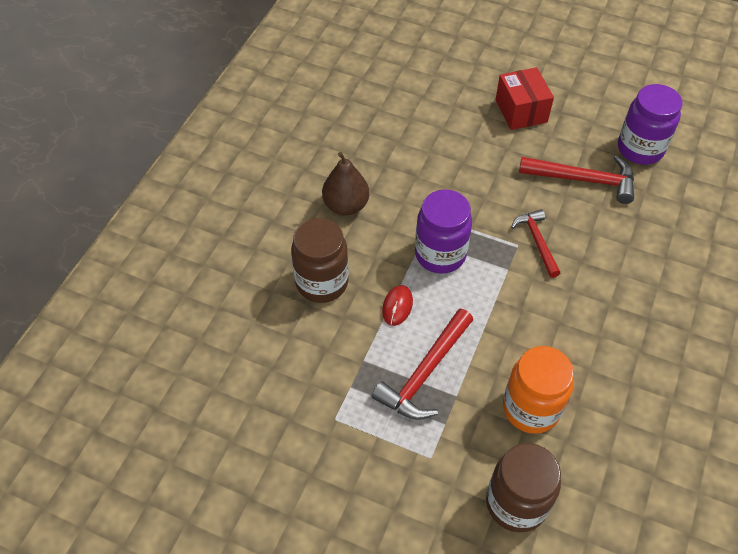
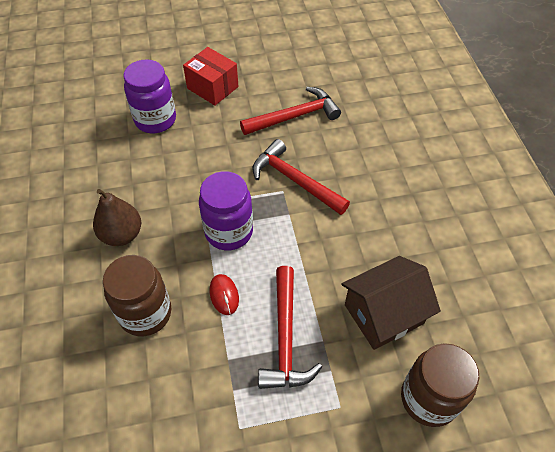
camera: 35 degrees left, 0 degrees up
(531, 408) = (384, 314): orange jar -> brown house
(537, 242) = (295, 180): red hammer -> red hammer, size x1.54
(640, 149) = (317, 75): purple jar -> purple jar (155, 120)

